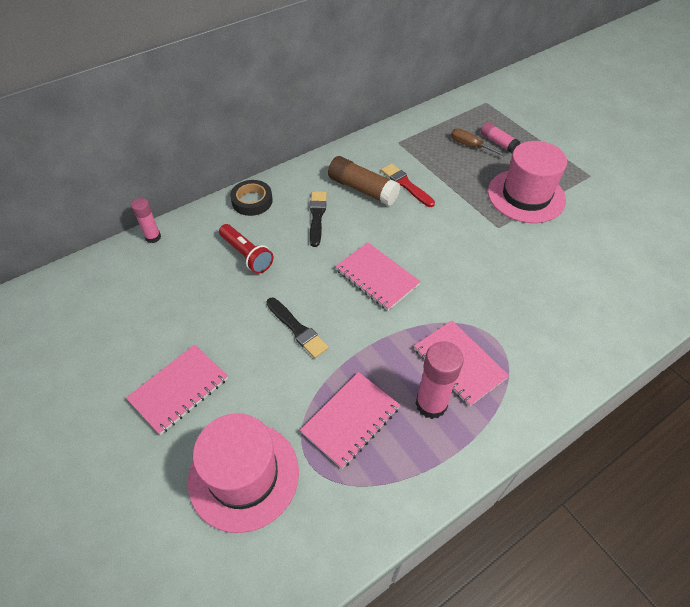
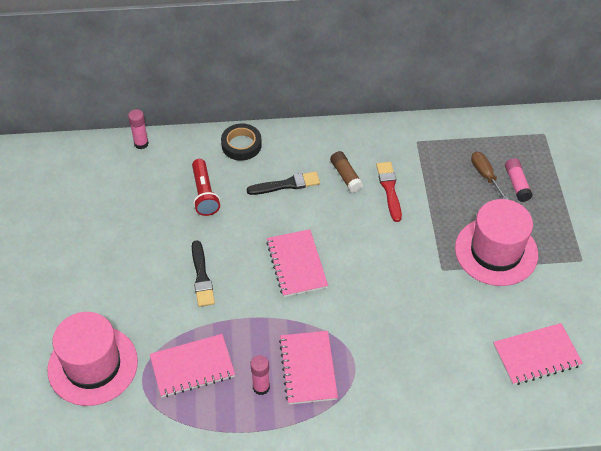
camera: 30 degrees right, 0 degrees up
(179, 389) = (87, 281): pink notebook -> pink notebook (536, 355)
(317, 216) = (286, 184): black brush -> black brush turned 45 degrees clockwise
(363, 189) = (346, 176): brown glue stick -> brown glue stick, size x0.61
(431, 404) = (261, 387): pink glue stick -> pink glue stick, size x0.61

